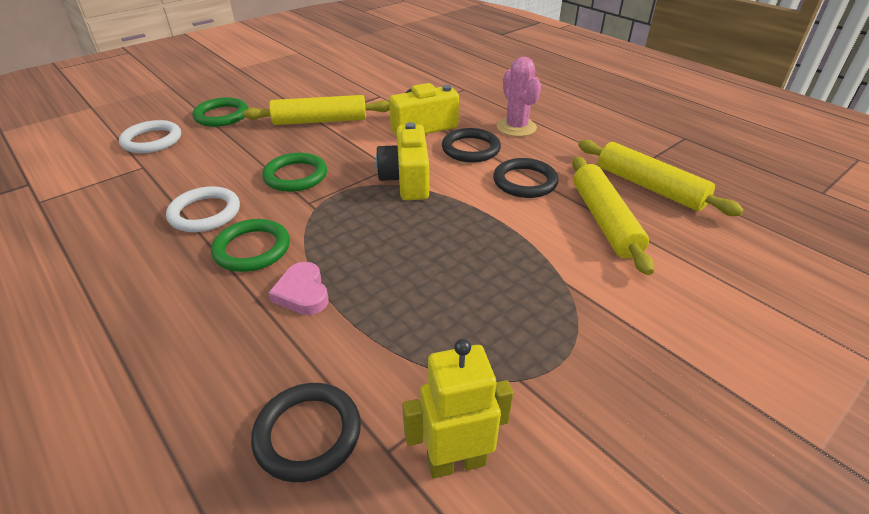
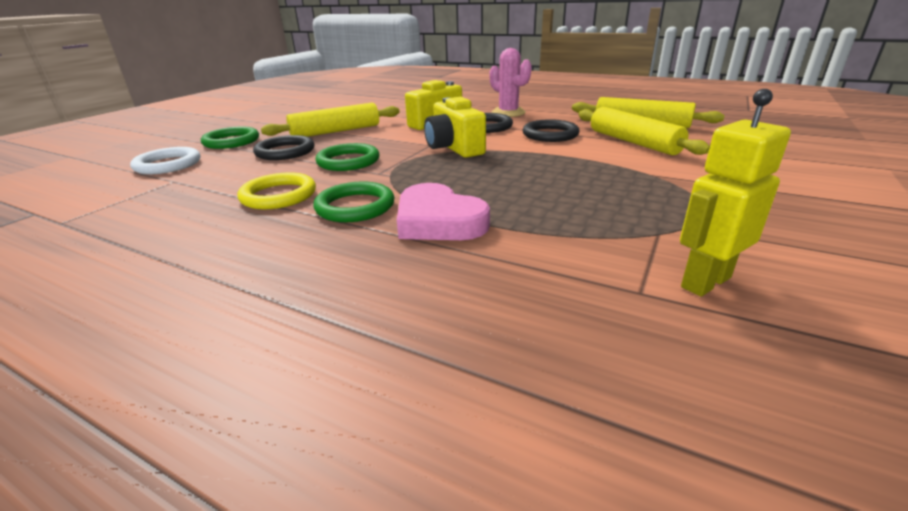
camera: 20 degrees left, 10 degrees down
(205, 213) = (278, 195): white ring -> yellow ring
(302, 293) = (438, 221): pink heart -> pink heart, size x1.55
(308, 434) = (555, 301): black ring -> black ring (285, 152)

